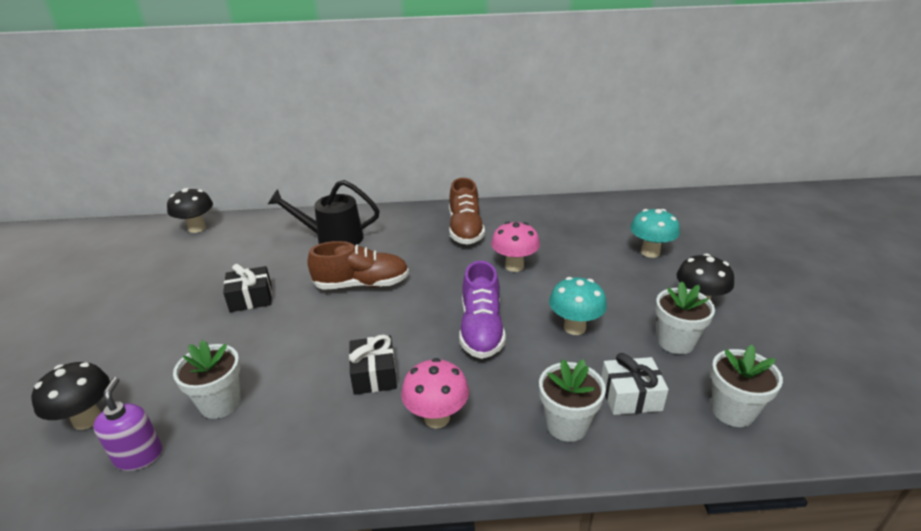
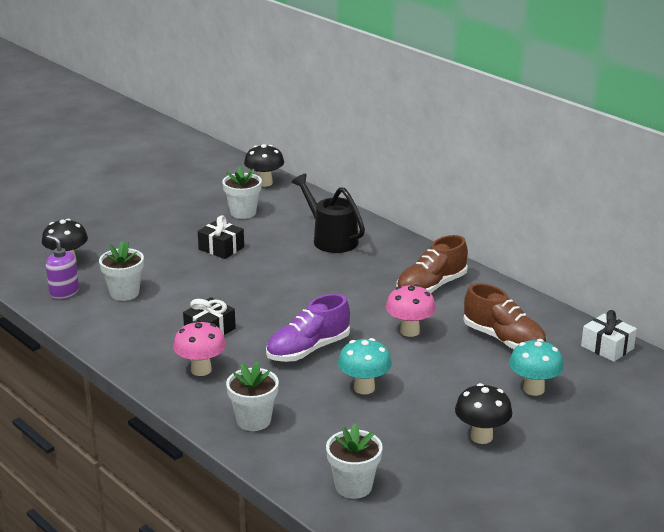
camera: 50 degrees right, 5 degrees down
(139, 456) = (64, 292): purple soap dispenser -> purple soap dispenser turned 90 degrees counterclockwise
(362, 284) = (293, 279): brown shoe -> brown shoe (504, 340)
(630, 396) = (314, 437): white gift -> white gift (607, 347)
(675, 342) = (408, 439): white flower pot -> white flower pot (243, 212)

